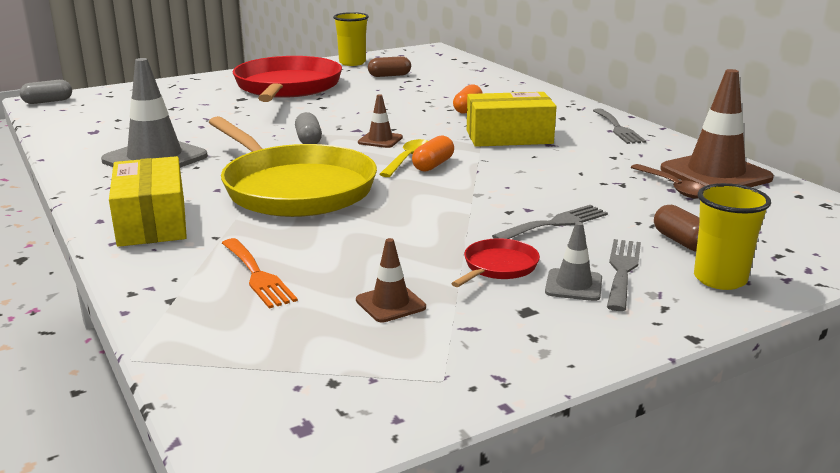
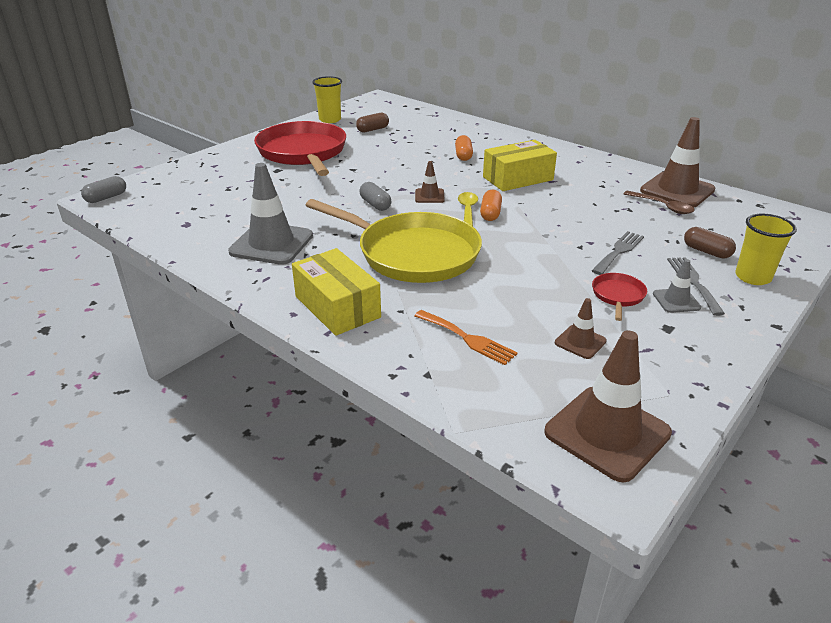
camera: 20 degrees left, 10 degrees up
(310, 401) = (607, 433): none -> brown traffic cone
(618, 128) = (582, 159): grey fork -> none

